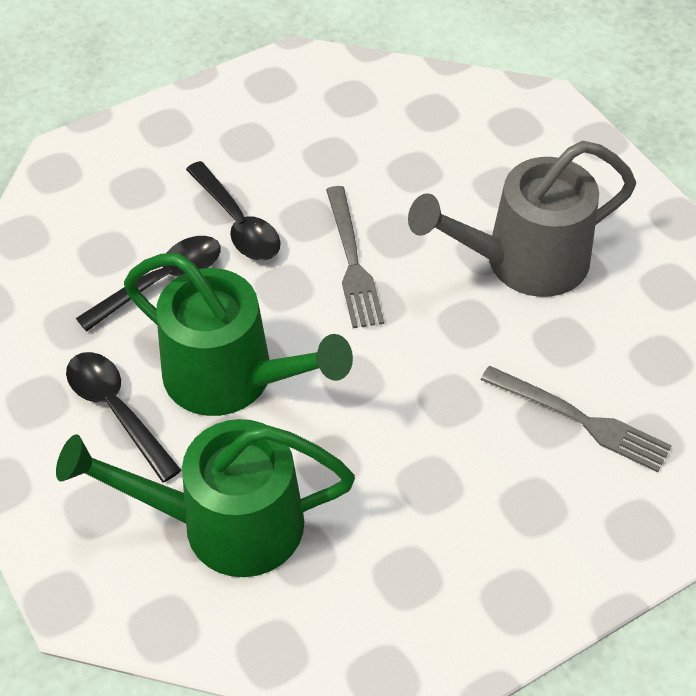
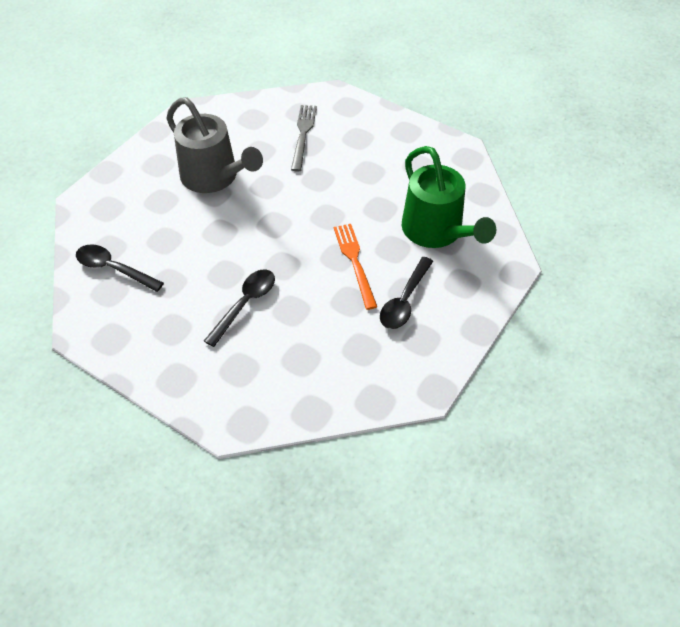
camera: 115 degrees left, 0 degrees up
(161, 282) = (308, 321): black spoon -> black spoon (114, 269)
(231, 378) = (355, 262): green watering can -> orange fork
(352, 261) = (248, 243): grey fork -> none

